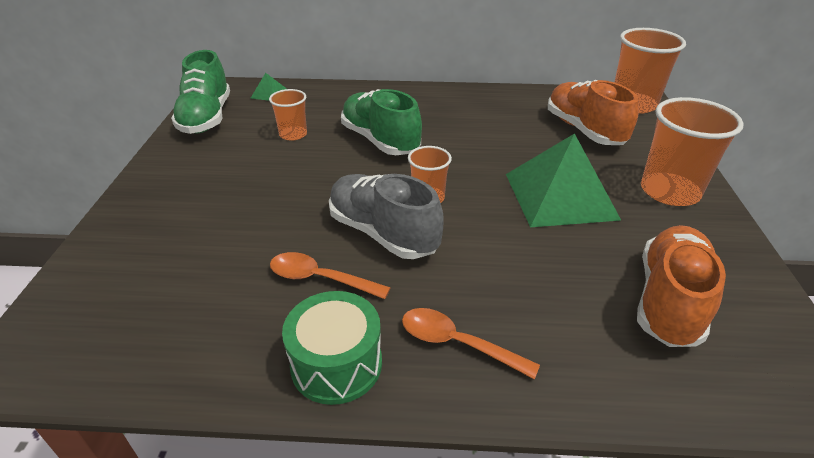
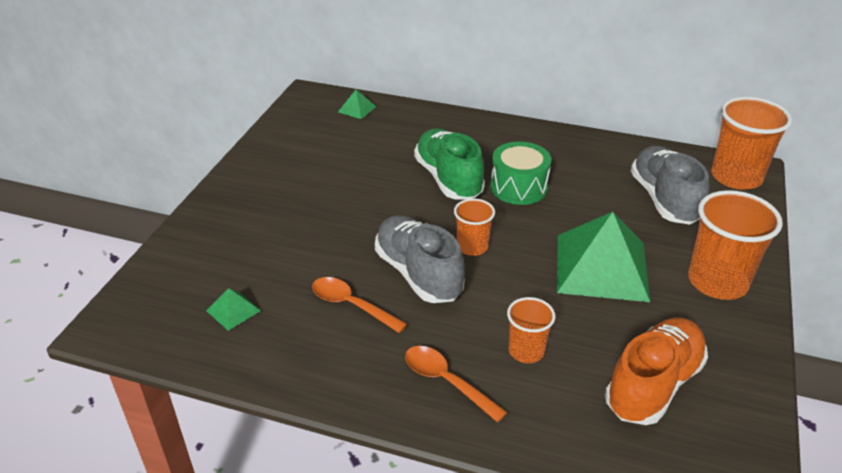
camera: 15 degrees right, 0 degrees up
(179, 311) = (233, 310): none -> green pyramid
(206, 118) = (292, 129): green shoe -> none
(293, 134) = (367, 159): orange cup -> orange cup (526, 351)
(336, 364) = (343, 377): green drum -> green drum (519, 187)
(584, 130) = (664, 199): orange shoe -> grey shoe

